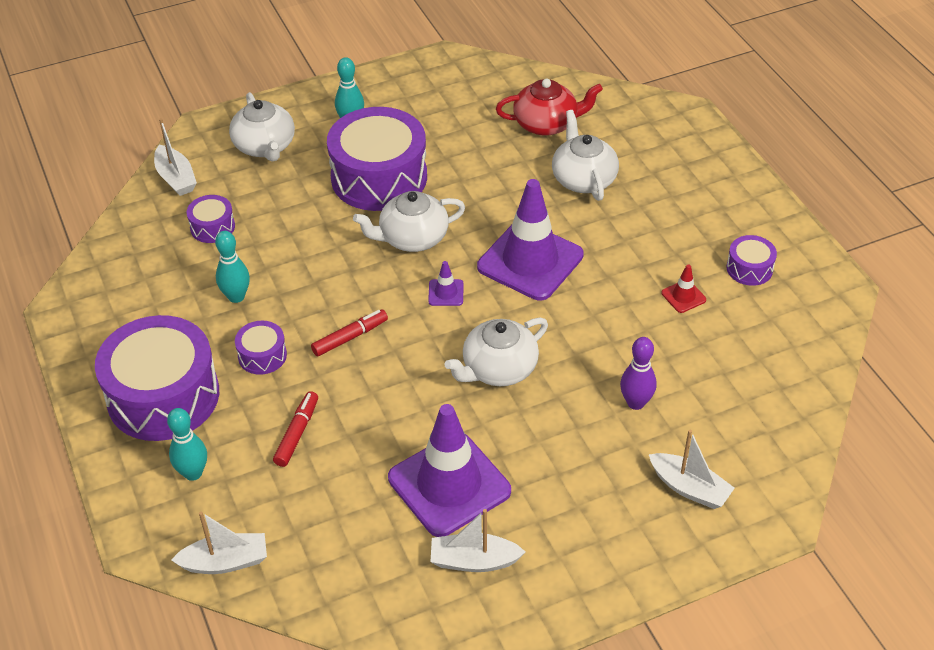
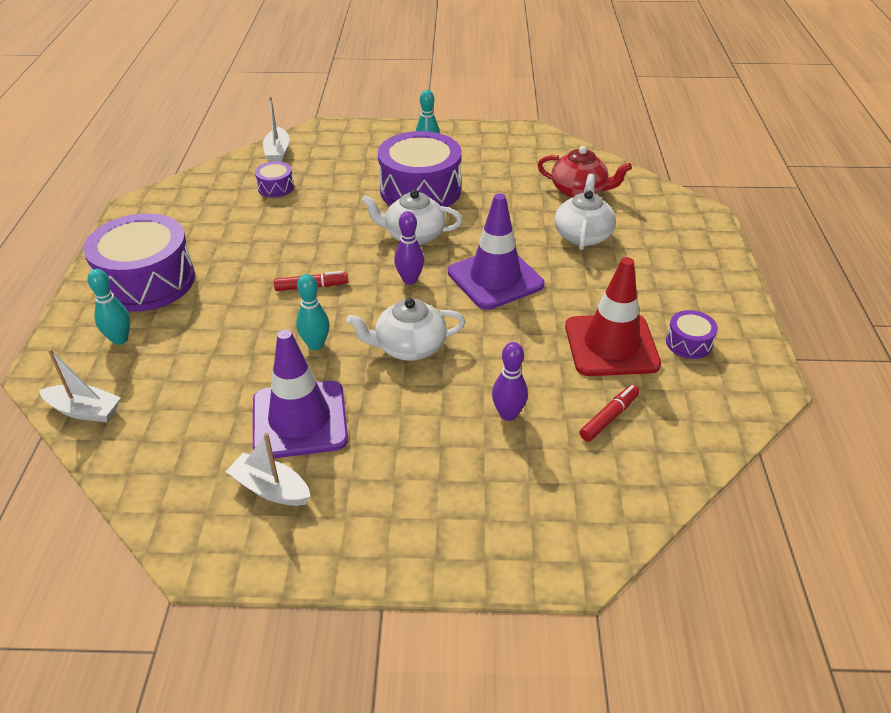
camera: 25 degrees right, 5 degrees down
(236, 297) = (253, 234): turquoise bowling pin -> turquoise bowling pin (315, 345)
(262, 355) = (238, 278): purple drum -> none
(265, 146) = (354, 150): white teapot -> none
(297, 433) = (216, 339): red marker -> red marker (608, 418)
(446, 293) = (410, 280): purple traffic cone -> purple bowling pin
(683, 296) = (611, 345): red traffic cone -> red traffic cone, size x2.47
(689, 488) = (507, 504): white boat -> none

